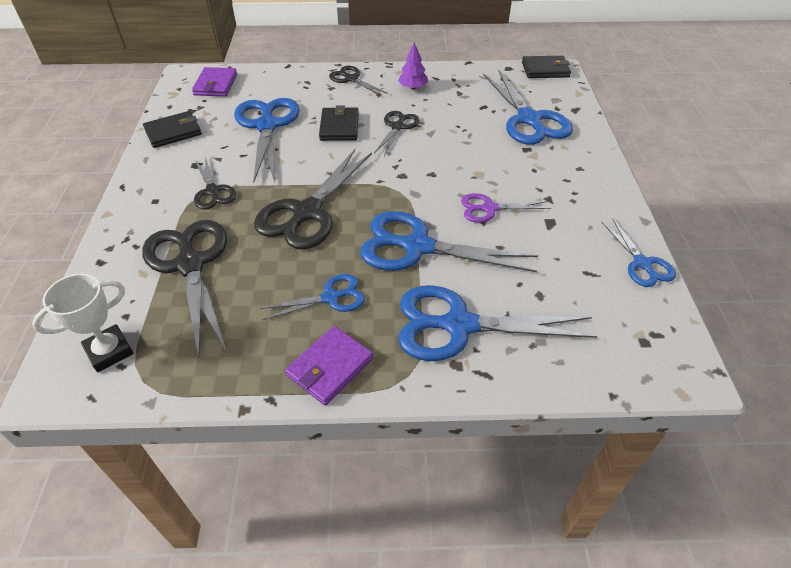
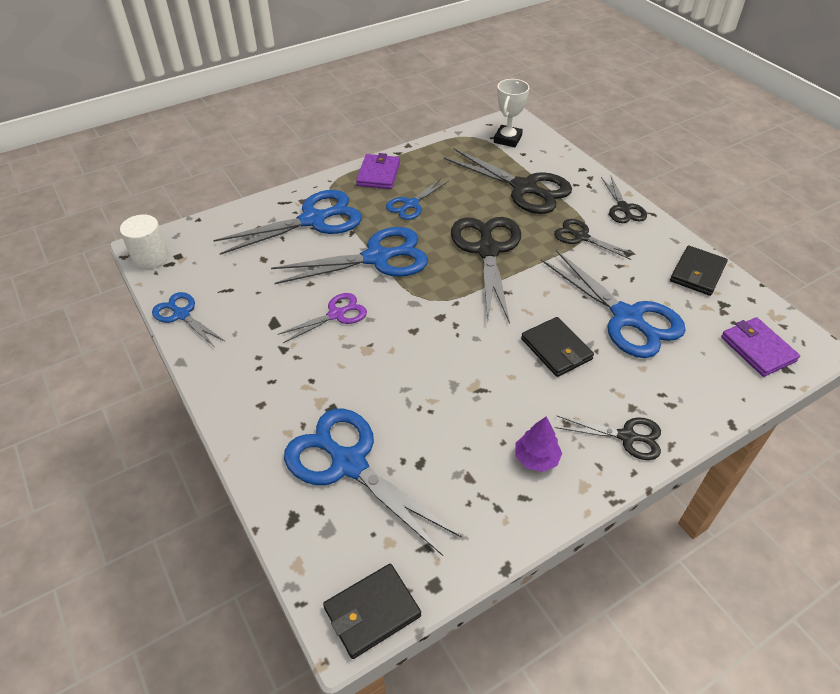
camera: 150 degrees right, 0 degrees up
(398, 127) = (496, 377): black scissors -> black scissors (623, 208)
(681, 354) = (150, 257): none -> white cylinder

